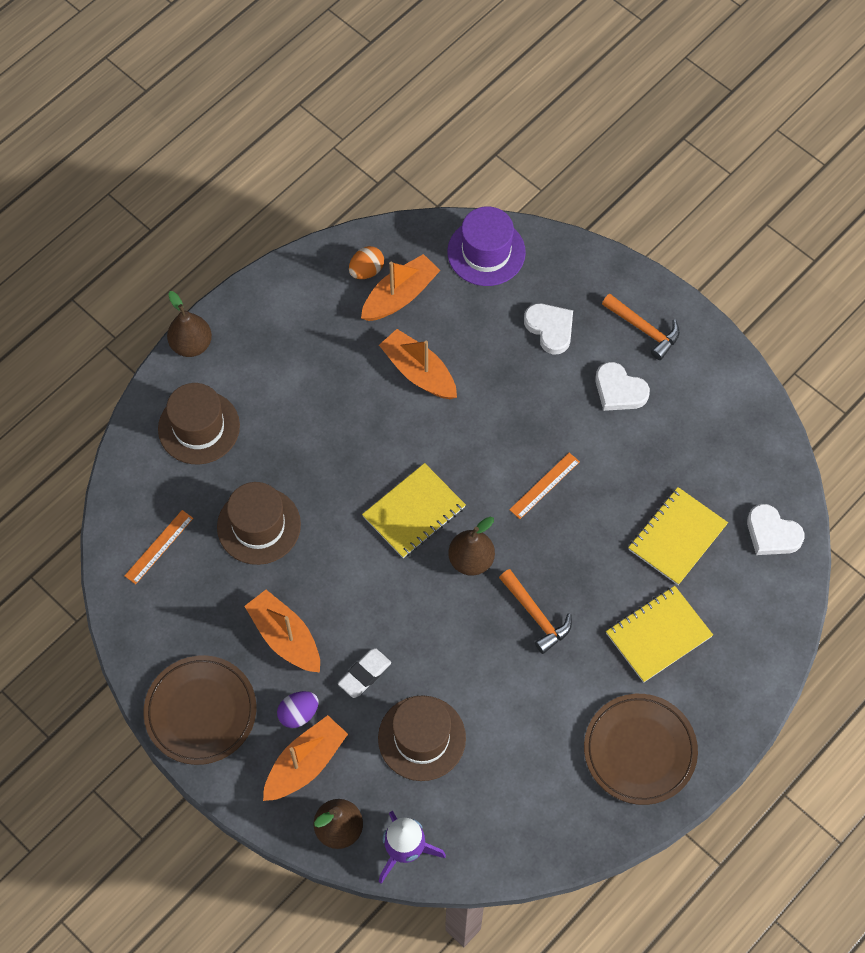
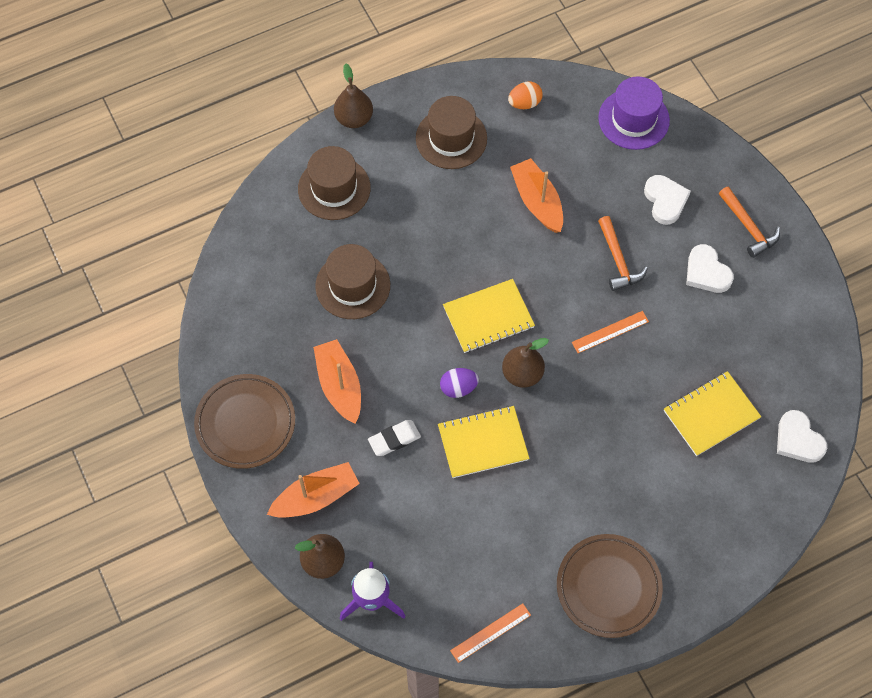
camera: 20 degrees right, 0 degrees up
(159, 547) = (263, 275): orange ruler -> orange ruler (490, 633)
(298, 713) = (326, 453): purple egg -> purple egg (458, 388)
(400, 295) = (545, 133): orange boat -> none
(422, 738) = (422, 510): brown hat -> brown hat (451, 138)
(535, 615) = (560, 439): orange hammer -> orange hammer (618, 260)
(658, 635) = (662, 493): yellow notebook -> yellow notebook (483, 443)

